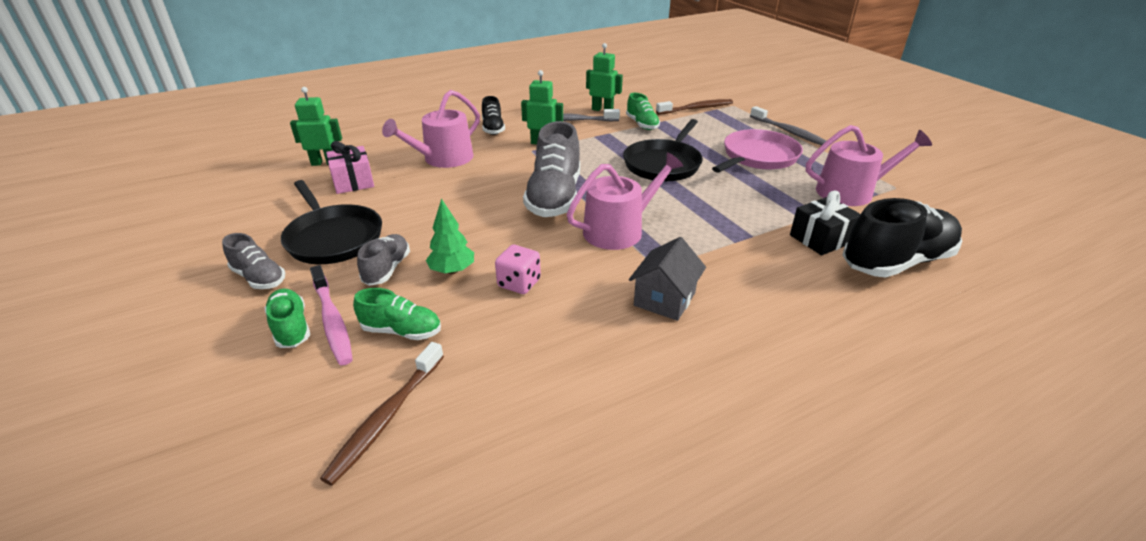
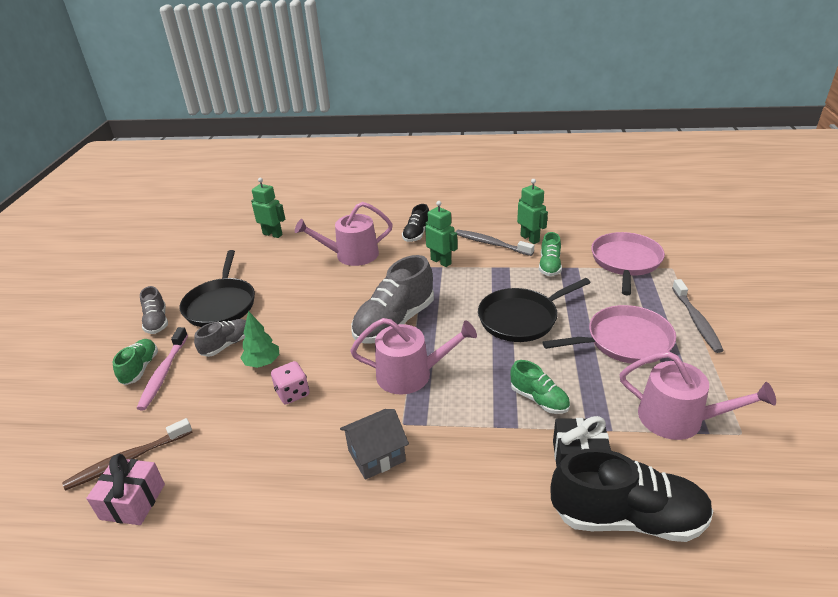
camera: 35 degrees right, 0 degrees up
(353, 182) = (274, 258): pink gift -> pink gift (133, 501)
(402, 331) = (191, 399): green shoe -> green shoe (539, 399)
(696, 108) = (625, 262): brown toothbrush -> pink pan

